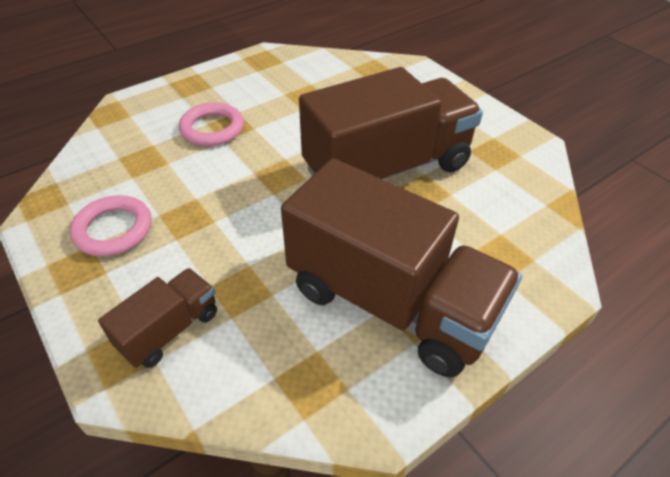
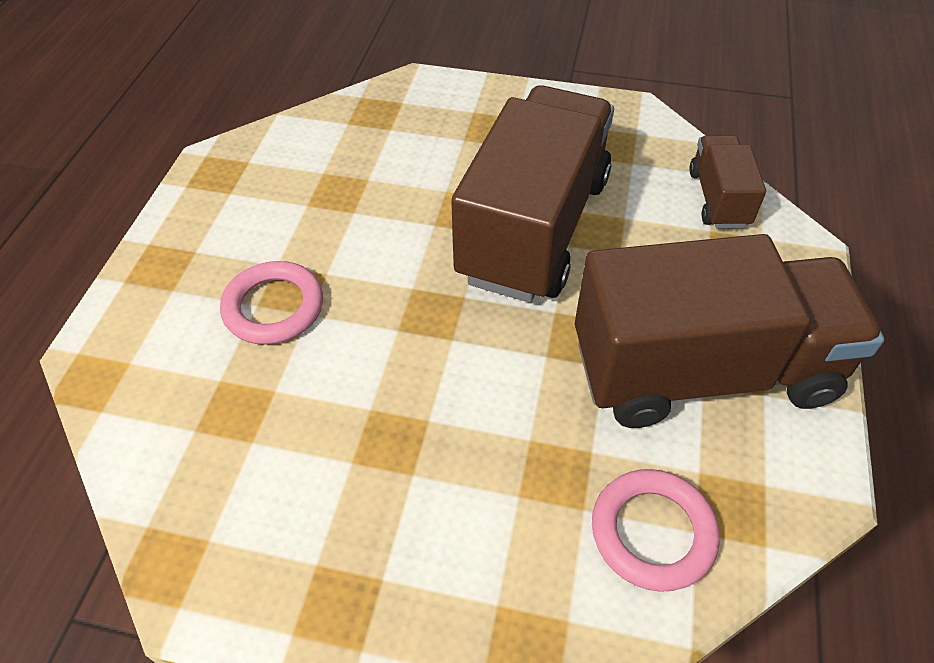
camera: 40 degrees left, 5 degrees up
(113, 229) = (320, 523): pink ring -> pink ring (652, 532)
(169, 330) = (541, 577): brown truck -> brown truck (718, 199)

